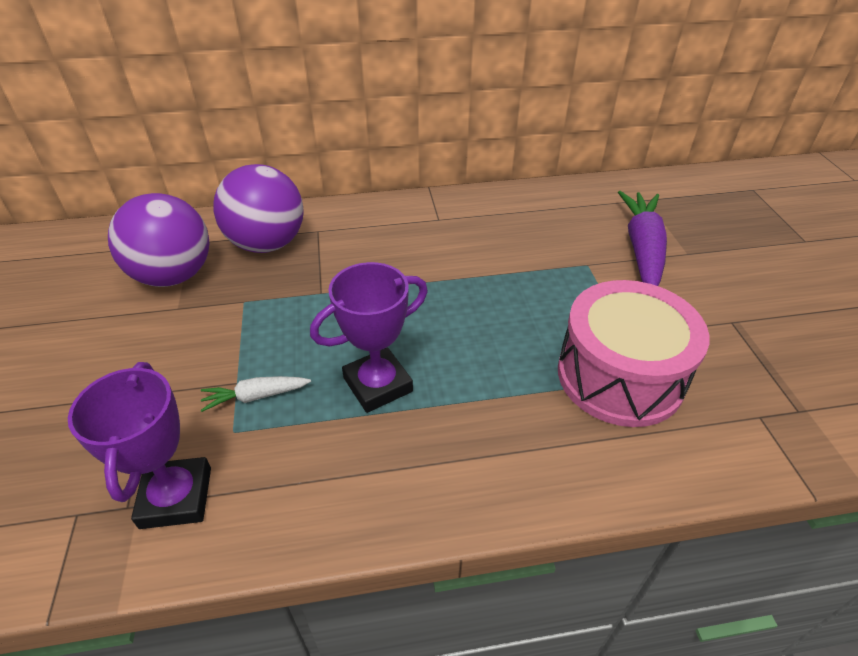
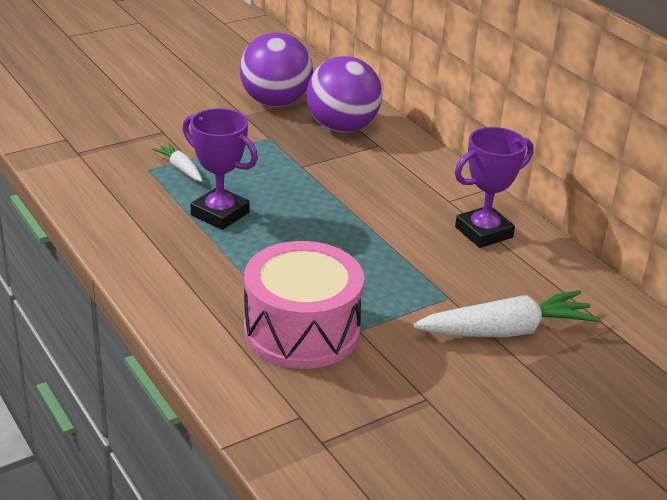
camera: 65 degrees right, 10 degrees down
(176, 497) = (90, 165): purple trophy -> purple trophy (483, 232)
(642, 248) = (506, 331): purple carrot -> white carrot

